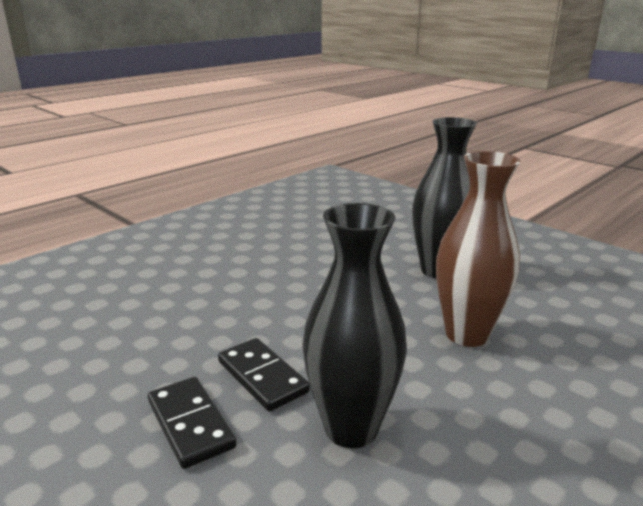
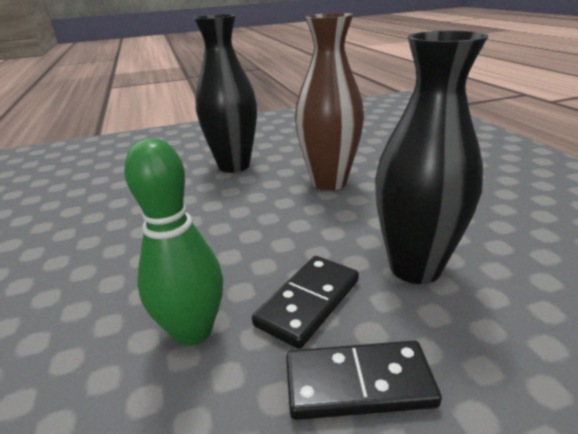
camera: 60 degrees left, 5 degrees up
(205, 336) = (193, 331): none -> green bowling pin
(262, 377) = (308, 302): black domino -> black domino turned 45 degrees counterclockwise

